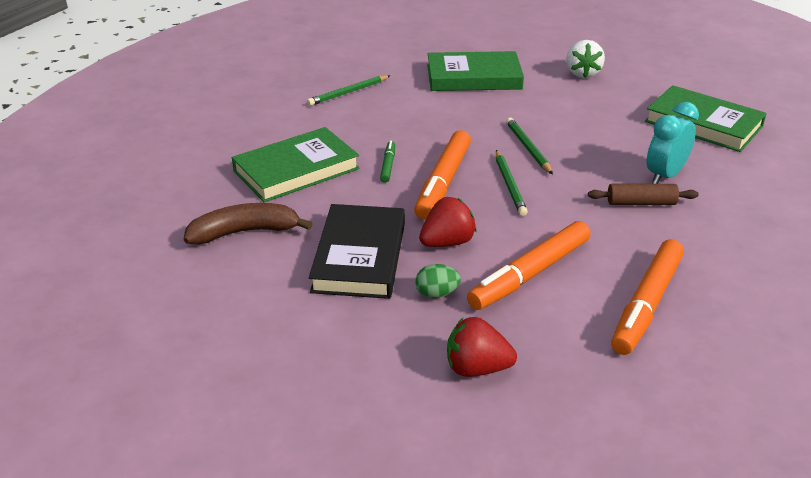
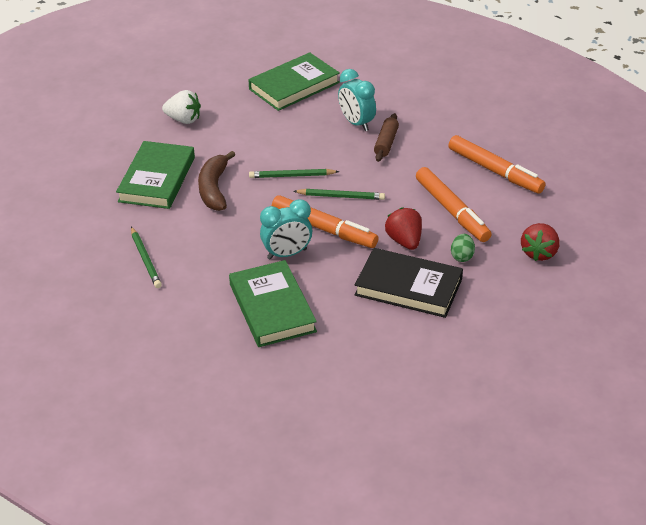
camera: 75 degrees left, 5 degrees up
(245, 232) = (356, 346): brown banana -> brown banana (214, 189)
(388, 165) = (287, 254): green marker -> turquoise clock

